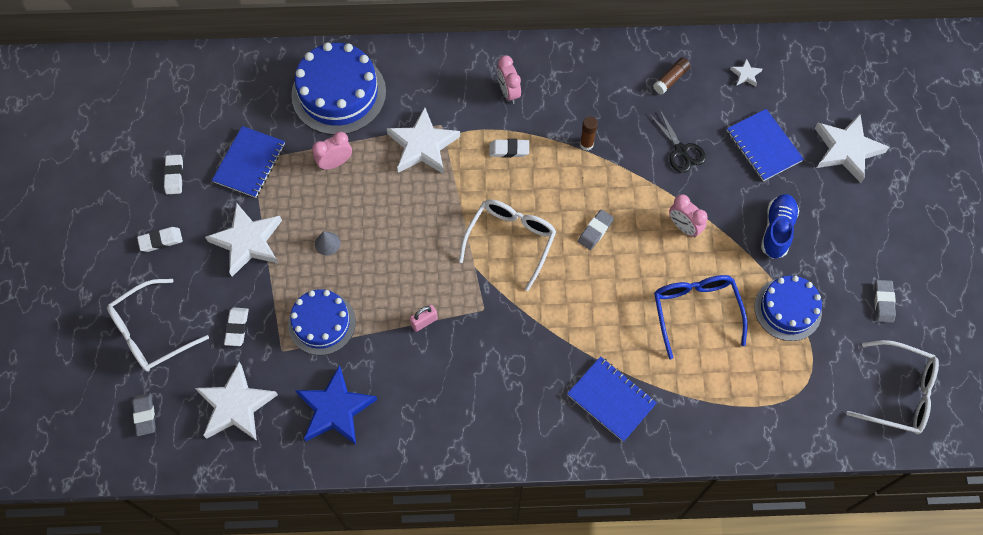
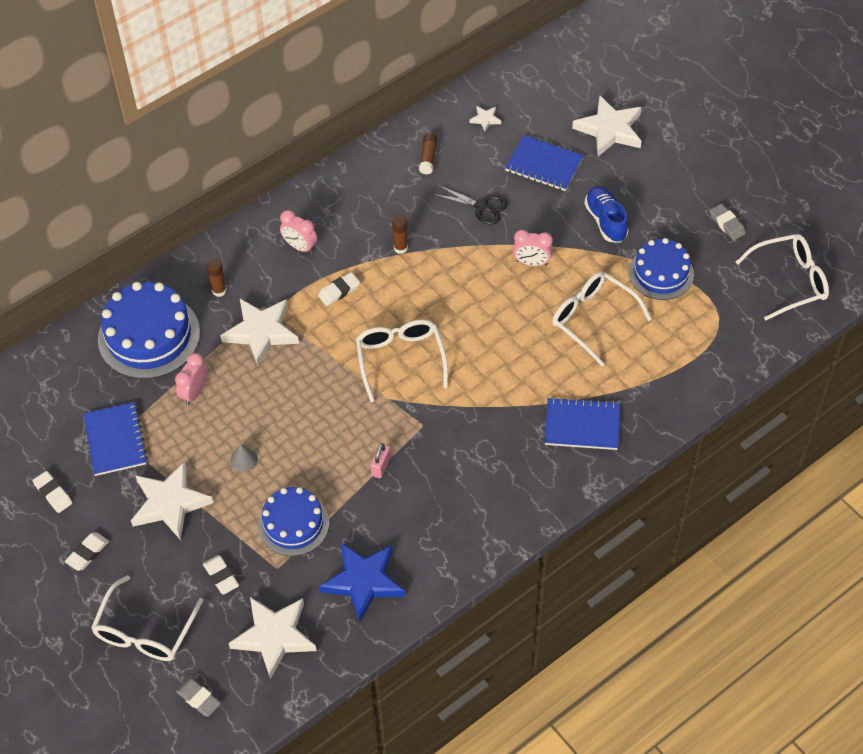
camera: 35 degrees left, 10 degrees down
(418, 90) = (219, 291): none -> brown glue stick
(595, 231) = (463, 309): grey eraser -> none
(695, 311) = (592, 319): blue glasses -> white glasses

